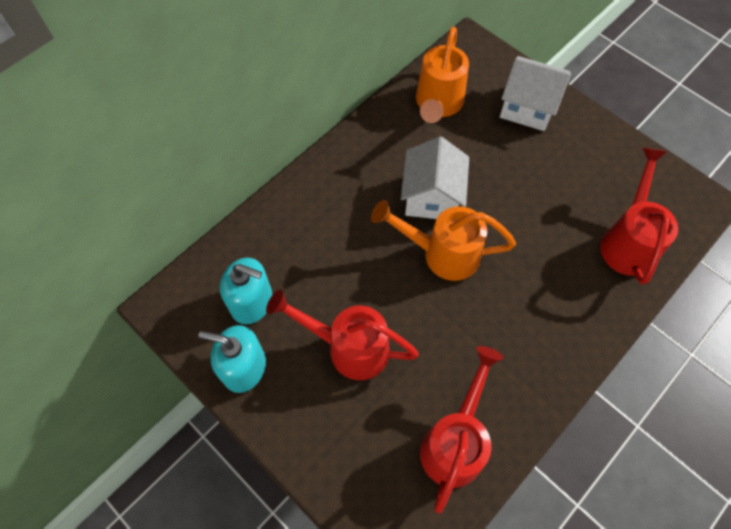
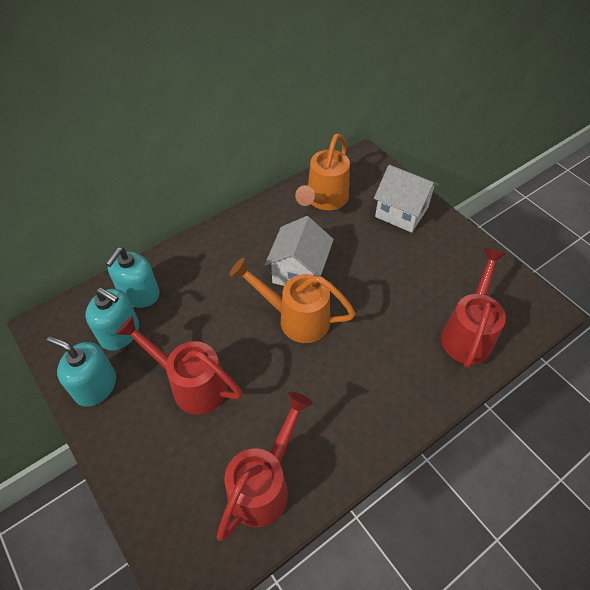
camera: 10 degrees right, 10 degrees down
(259, 252) = (139, 294): none -> turquoise soap dispenser

